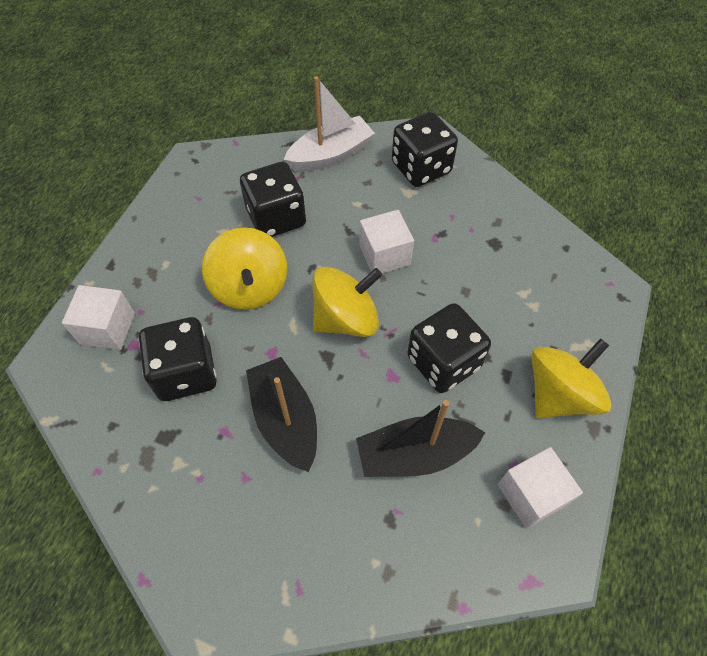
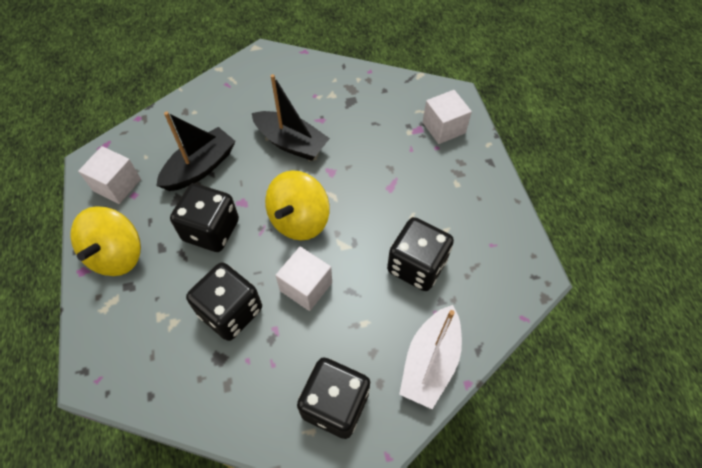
camera: 145 degrees right, 0 degrees up
(186, 373) = (372, 133): black dice -> black dice (230, 311)
(250, 287) = (384, 202): yellow spinning top -> none

